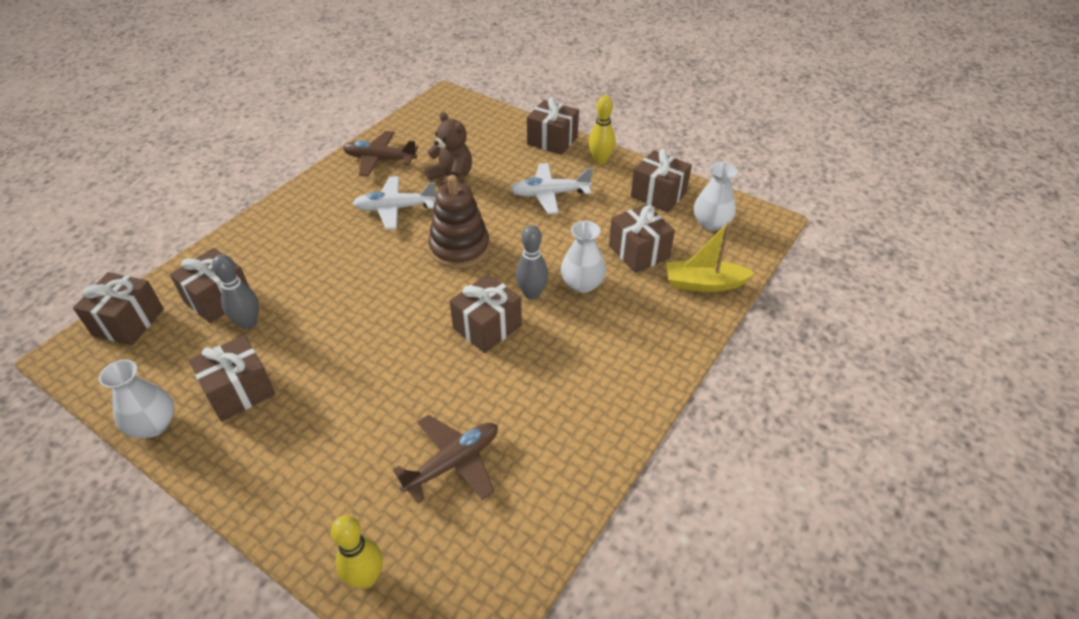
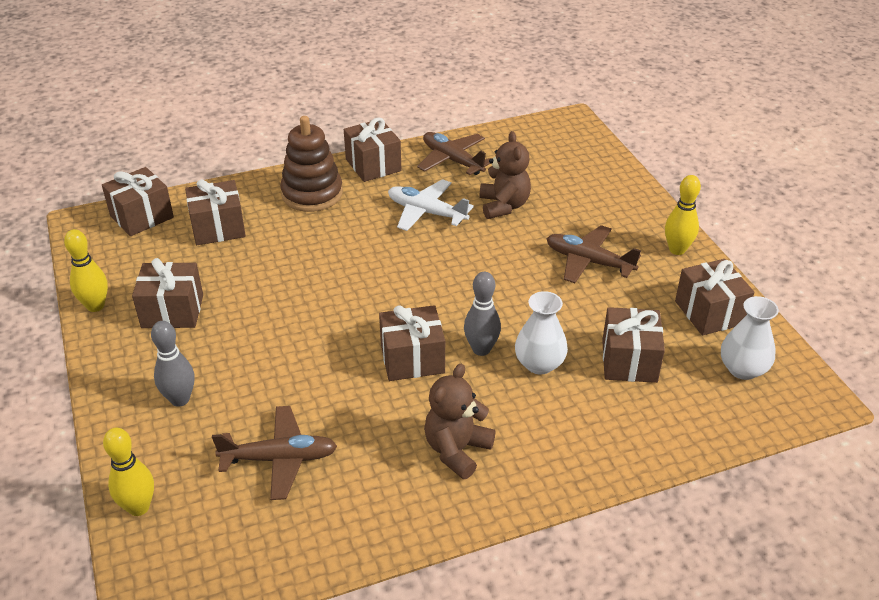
camera: 35 degrees right, 5 degrees down
(154, 425) = (95, 306): white vase -> yellow bowling pin
(248, 323) = (223, 259): grey bowling pin -> grey bowling pin (180, 399)
(459, 248) = (452, 275): brown stacking toy -> brown stacking toy (312, 194)
(549, 194) = (588, 261): white plane -> brown plane
(552, 140) = (643, 208): brown gift -> brown gift (373, 165)
(582, 378) = (457, 450): none -> brown teddy bear
(704, 283) = (671, 426): yellow boat -> none

